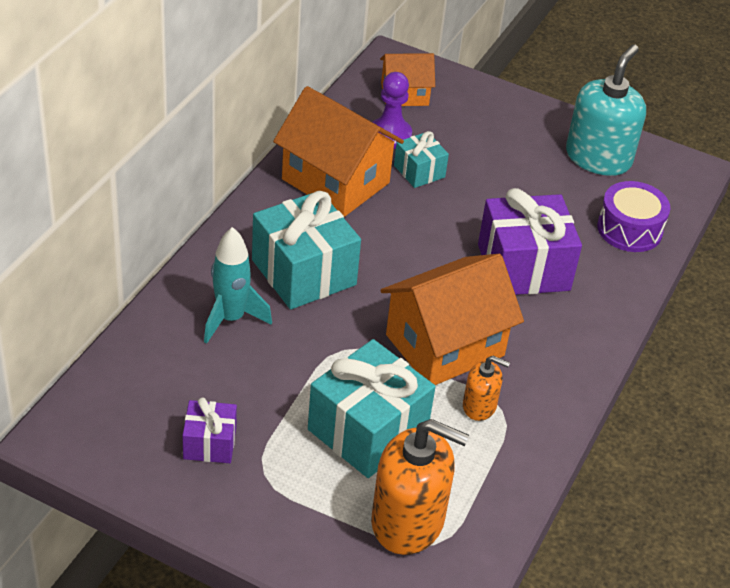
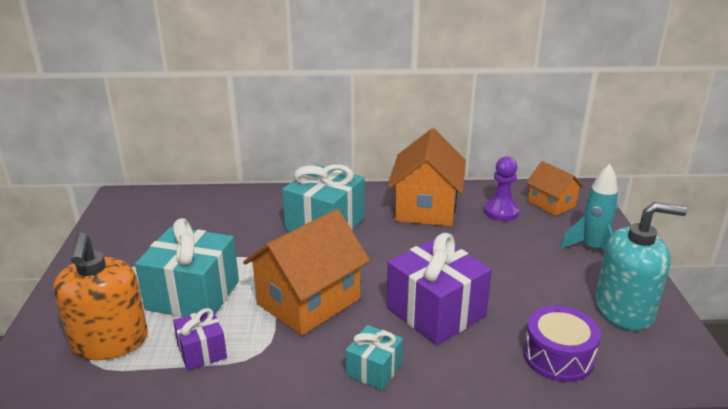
camera: 65 degrees right, 15 degrees down
(209, 443) = (142, 241): purple gift -> purple gift (202, 351)
(231, 319) = (258, 214): turquoise rocket -> turquoise rocket (592, 249)
(419, 171) = (480, 234): turquoise gift -> turquoise gift (374, 369)
(445, 345) = (308, 301): orange house -> orange house turned 75 degrees counterclockwise
(479, 406) = (255, 338): orange soap dispenser -> none

